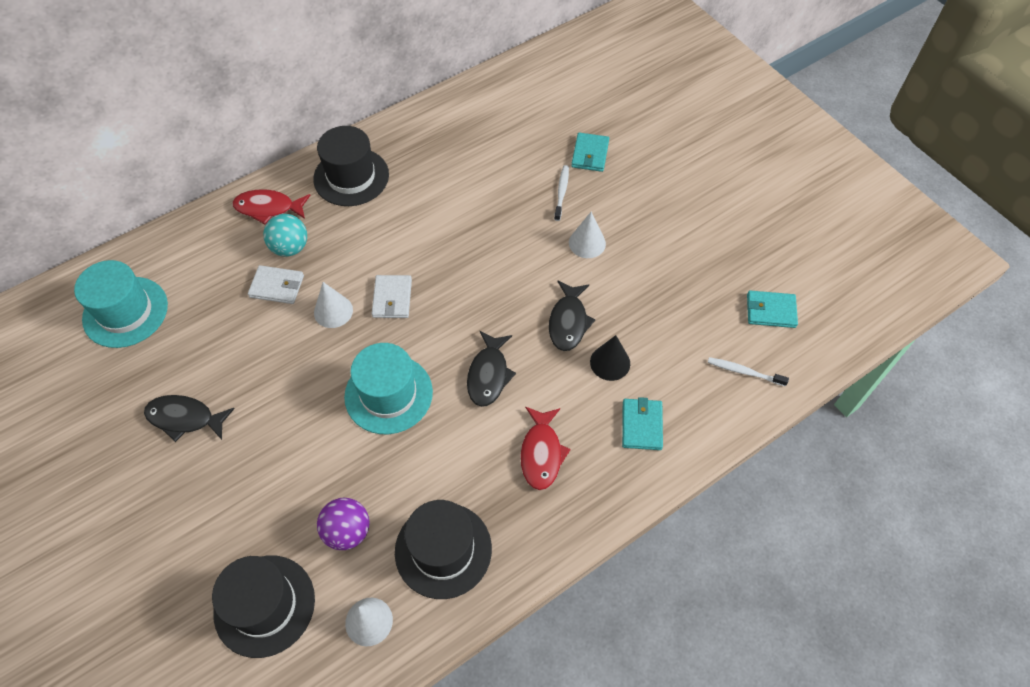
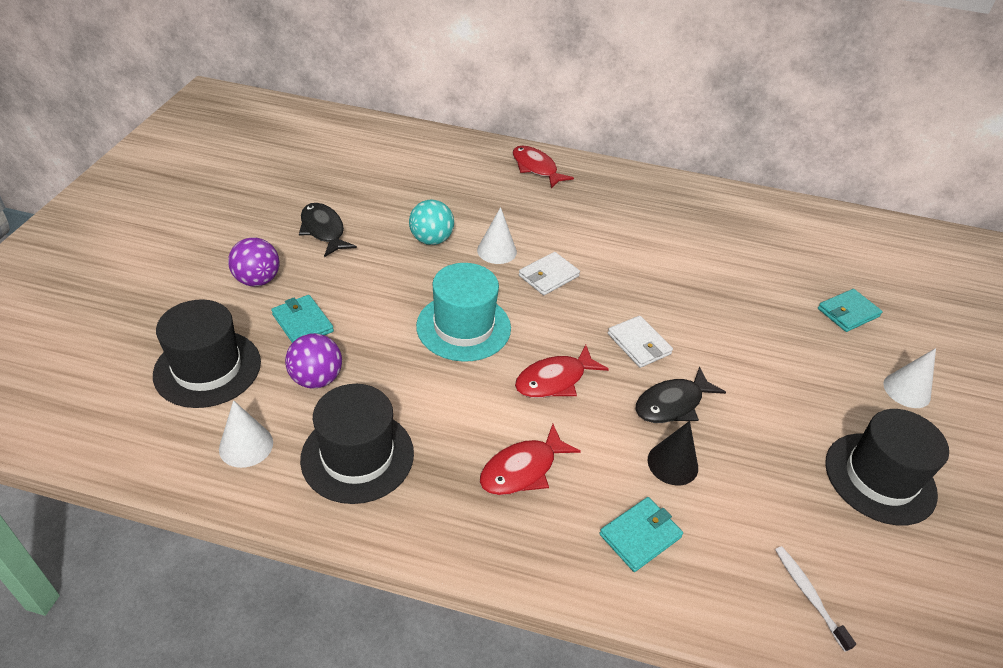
camera: 45 degrees right, 15 degrees down
(125, 312) = (374, 155): turquoise hat -> none
(197, 508) = (257, 280): none -> purple ball
(277, 286) = (480, 210): white wallet -> white wallet (639, 344)
(290, 247) = (519, 197): turquoise ball -> turquoise ball (431, 240)
(351, 177) = (618, 191): black hat -> black hat (880, 478)
(489, 374) = (555, 380): black fish -> red fish
(561, 192) = (785, 317): white toothbrush -> none
(587, 243) = (764, 366): white cone -> white cone (906, 390)
(770, 311) = (907, 574): turquoise wallet -> turquoise wallet (302, 323)

